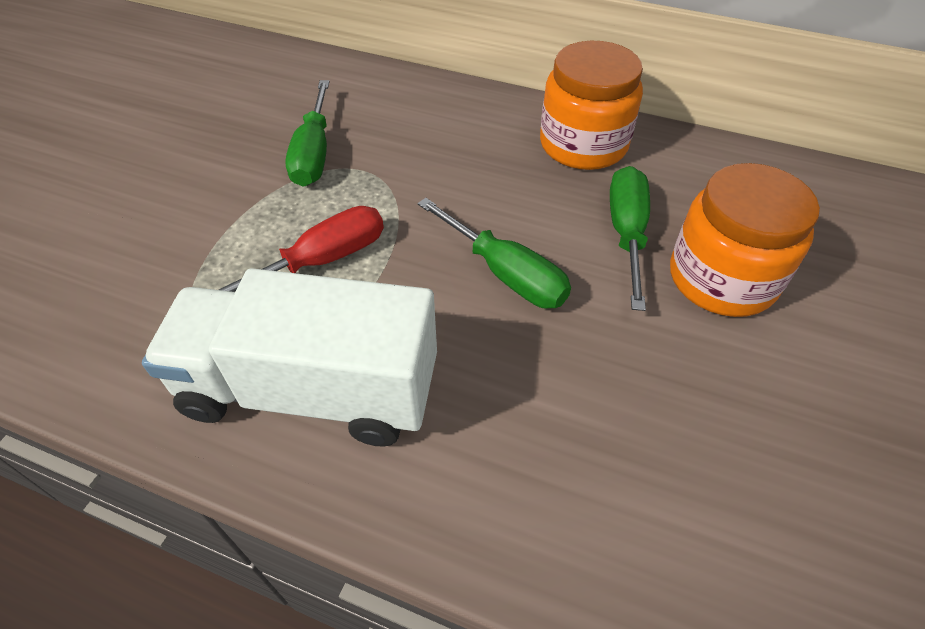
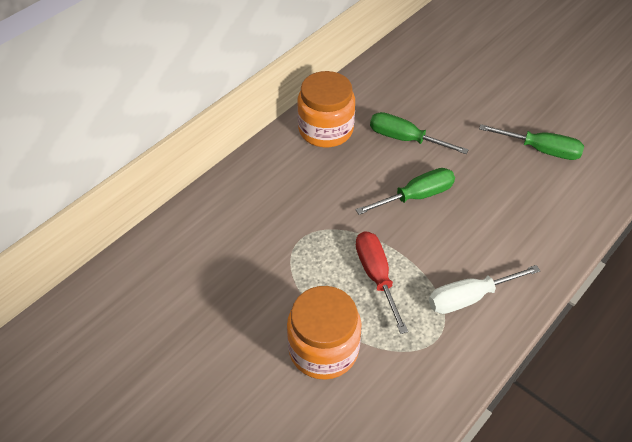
camera: 70 degrees left, 0 degrees up
(311, 390) = (469, 297): white truck -> white screwdriver
(314, 153) = (270, 261): green screwdriver -> green screwdriver (540, 150)
(722, 278) = (448, 118): orange jar -> orange jar (323, 349)

